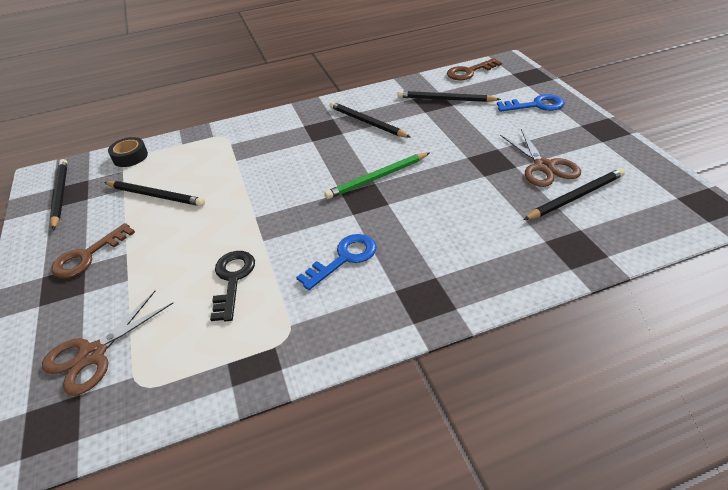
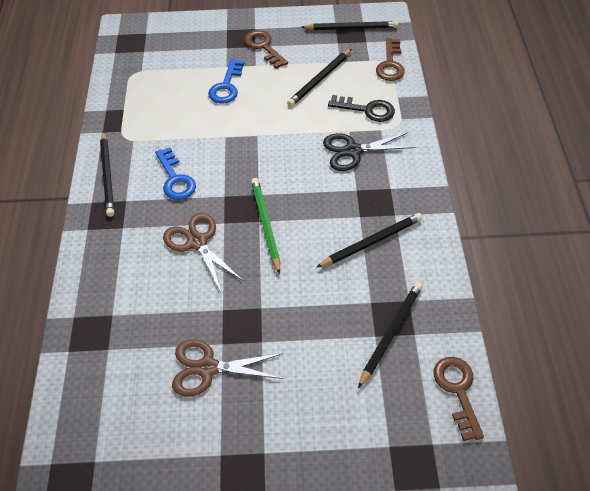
camera: 105 degrees right, 10 degrees up
(92, 354) = (169, 54): brown scissors -> brown scissors (197, 242)
(130, 157) = (390, 64): black tape -> brown key
(233, 280) = (192, 117): black key -> black key (367, 110)
(263, 152) = (353, 151): none -> black scissors
(536, 105) = (332, 427): blue key -> blue key (226, 86)
(576, 196) = (149, 370): black pencil -> black pencil (107, 175)

